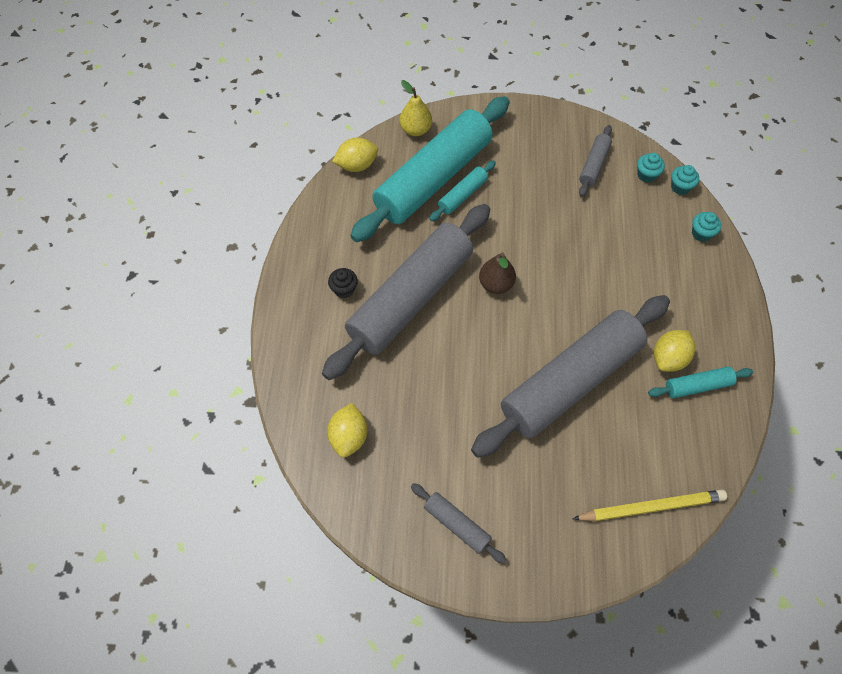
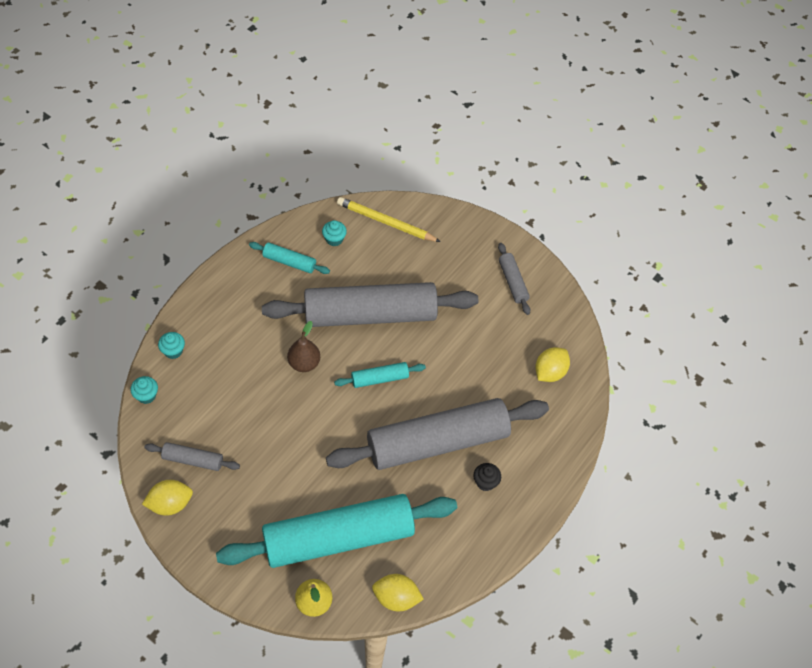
camera: 150 degrees left, 5 degrees down
(462, 195) = (327, 504): turquoise rolling pin -> turquoise rolling pin (380, 378)
(496, 284) = (364, 412): brown pear -> brown pear (304, 363)
(594, 165) = (193, 460): grey rolling pin -> grey rolling pin turned 45 degrees clockwise
(646, 175) = (161, 423): turquoise cupcake -> turquoise cupcake (334, 239)
(669, 358) = (290, 288): yellow lemon -> yellow lemon (170, 504)

